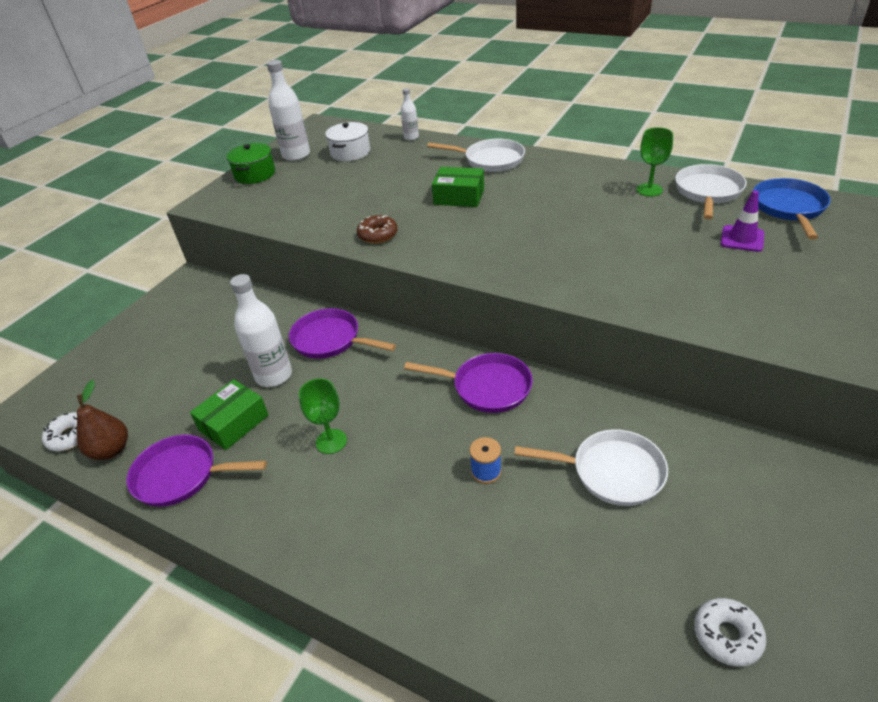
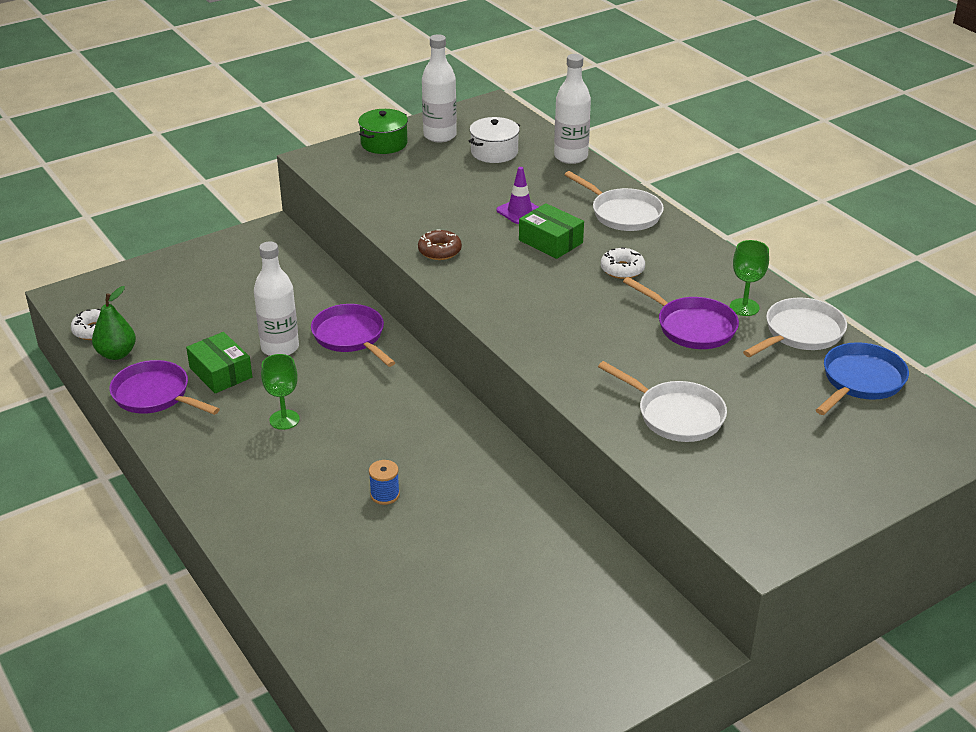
camera: 25 degrees right, 5 degrees down
(111, 450) = (116, 354): brown pear -> green pear
(234, 423) = (221, 373): green box -> green box turned 75 degrees clockwise
(411, 137) = (571, 157): white bottle -> white bottle, size x1.85
(487, 387) = (448, 433): purple pan -> purple pan (692, 327)
(611, 472) = (484, 540): white pan -> white pan (676, 415)
(727, 636) = (453, 674): white donut -> white donut (622, 269)
(742, 239) = (770, 390): purple traffic cone -> purple traffic cone (519, 211)

